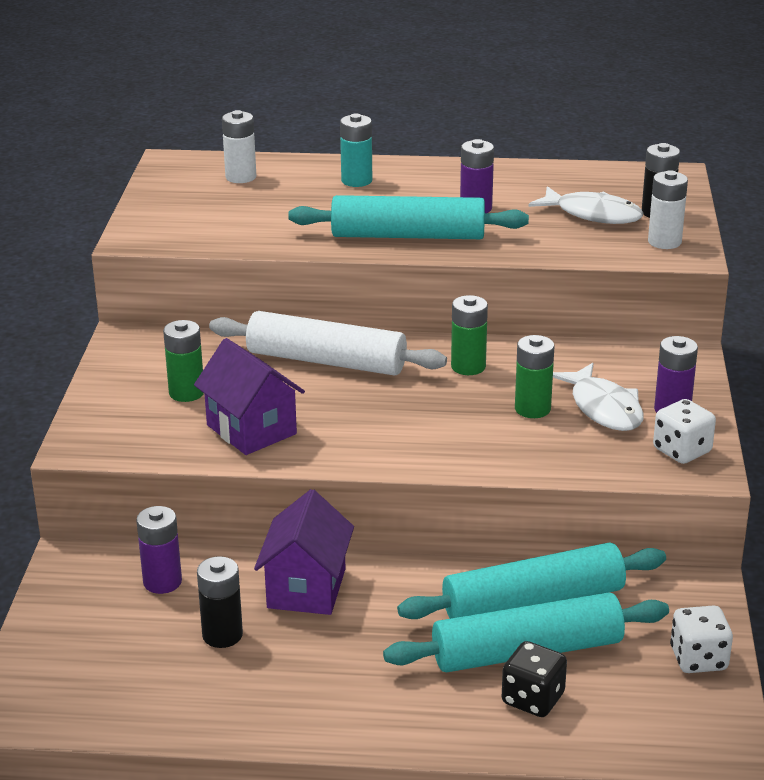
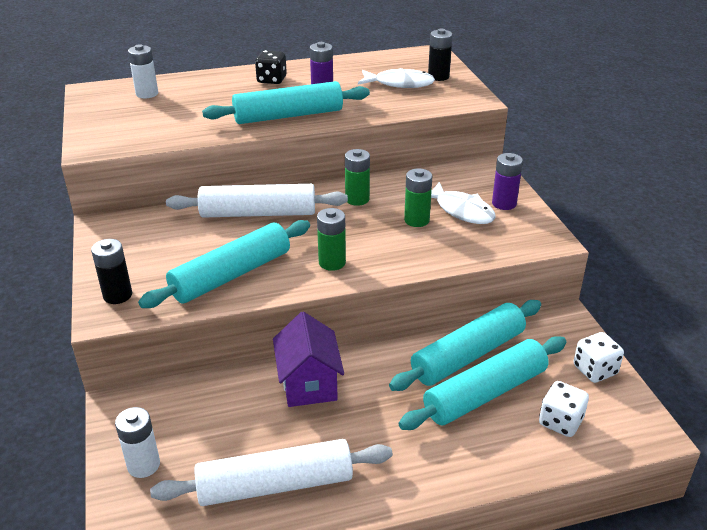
camera: 20 degrees left, 5 degrees up
(162, 582) = (199, 405): purple battery -> none
(186, 393) = (168, 256): green battery -> green battery (332, 262)
(207, 686) = (275, 484): none -> white rolling pin
(222, 635) = (266, 438): black battery -> black battery (117, 295)
(251, 429) = (231, 275): purple house -> turquoise rolling pin
(356, 181) = (230, 85): turquoise battery -> none
(533, 699) = (510, 429): black dice -> black dice (271, 80)
(664, 242) = (456, 94): white battery -> white battery (143, 465)
(682, 451) = (528, 230): white dice -> white dice (560, 422)

